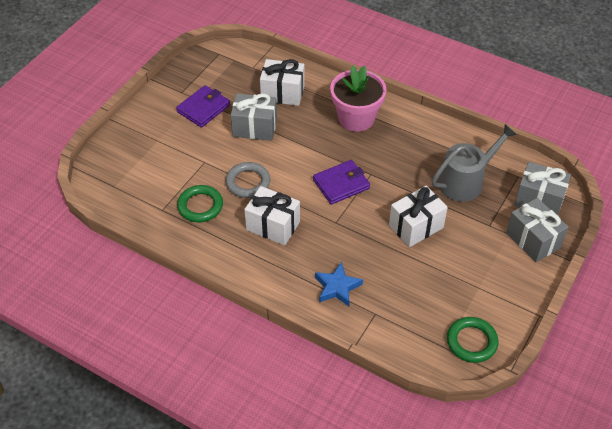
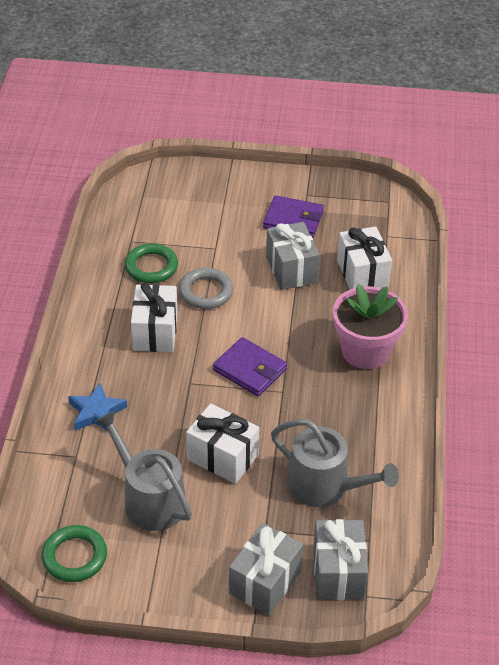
camera: 65 degrees right, 5 degrees down
(436, 280) = (149, 499): none -> grey watering can

